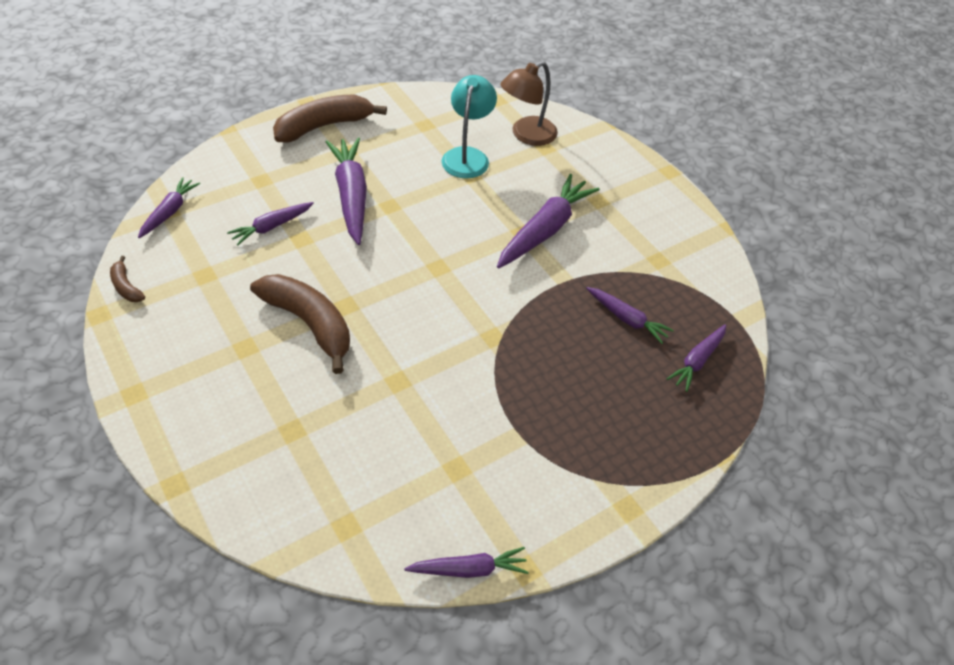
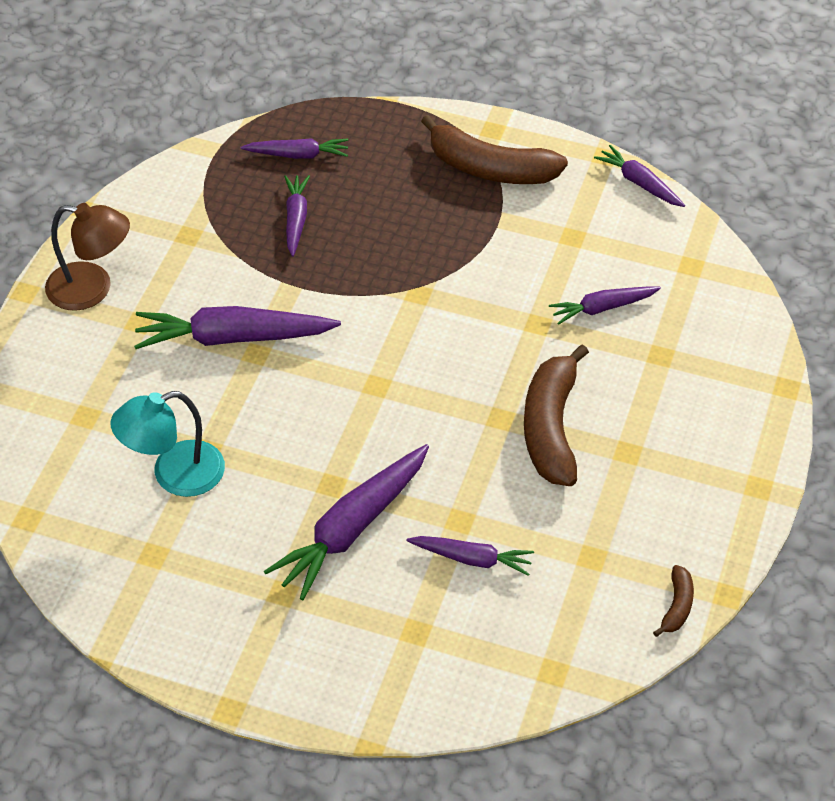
camera: 125 degrees left, 0 degrees up
(169, 212) = (553, 669): purple carrot -> purple carrot (602, 308)
(324, 126) = (260, 652): brown banana -> brown banana (490, 169)
(526, 135) = (78, 446): brown lamp -> brown lamp (92, 289)

